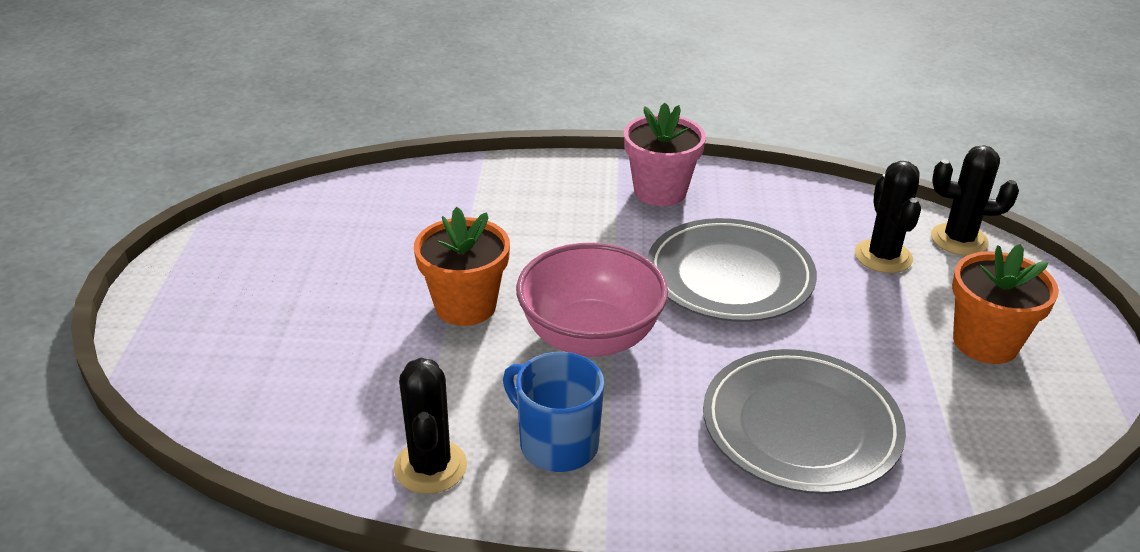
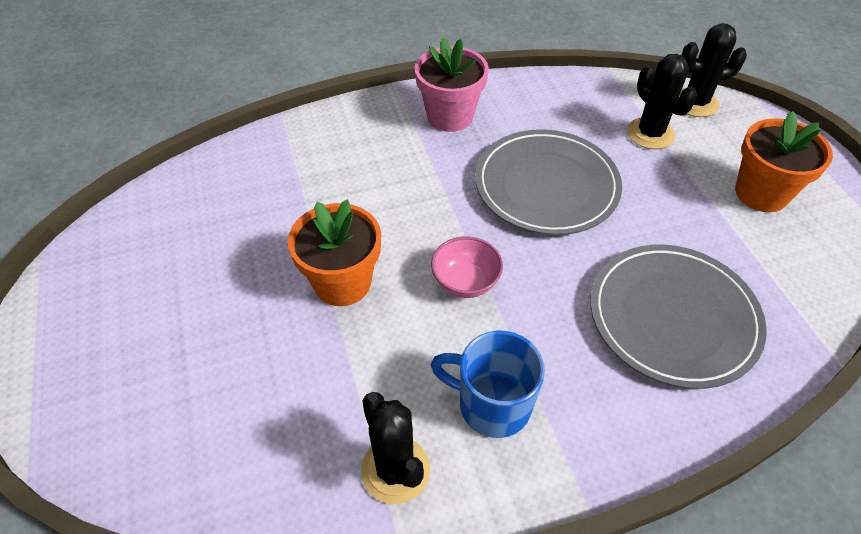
camera: 20 degrees left, 15 degrees up
(590, 337) = (465, 282): pink bowl -> pink bowl, size x0.53

